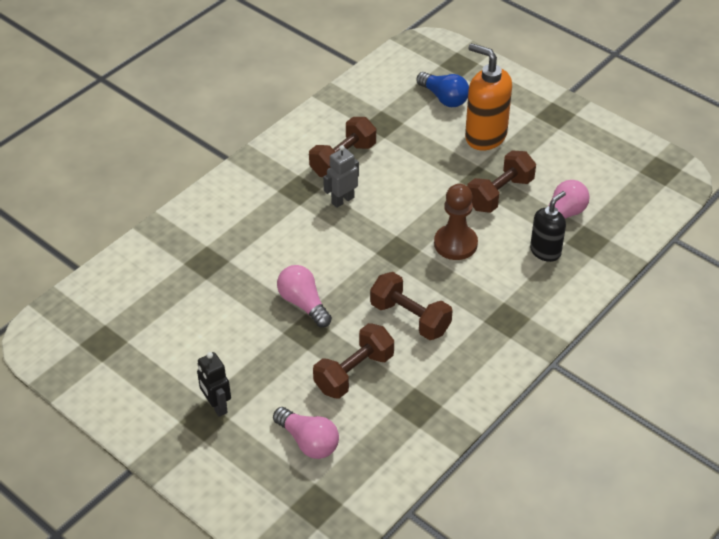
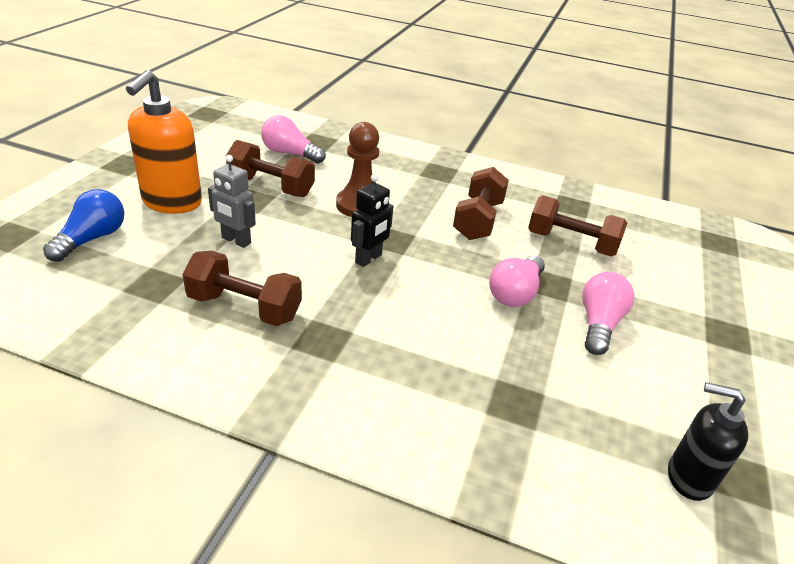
camera: 115 degrees left, 10 degrees down
(216, 406) = (703, 328): black robot -> black robot (369, 259)
(308, 441) = (669, 257): pink light bulb -> pink light bulb (599, 324)
(342, 200) = (327, 293): grey robot -> grey robot (236, 241)
(545, 251) = (343, 159): black soap dispenser -> black soap dispenser (688, 478)

